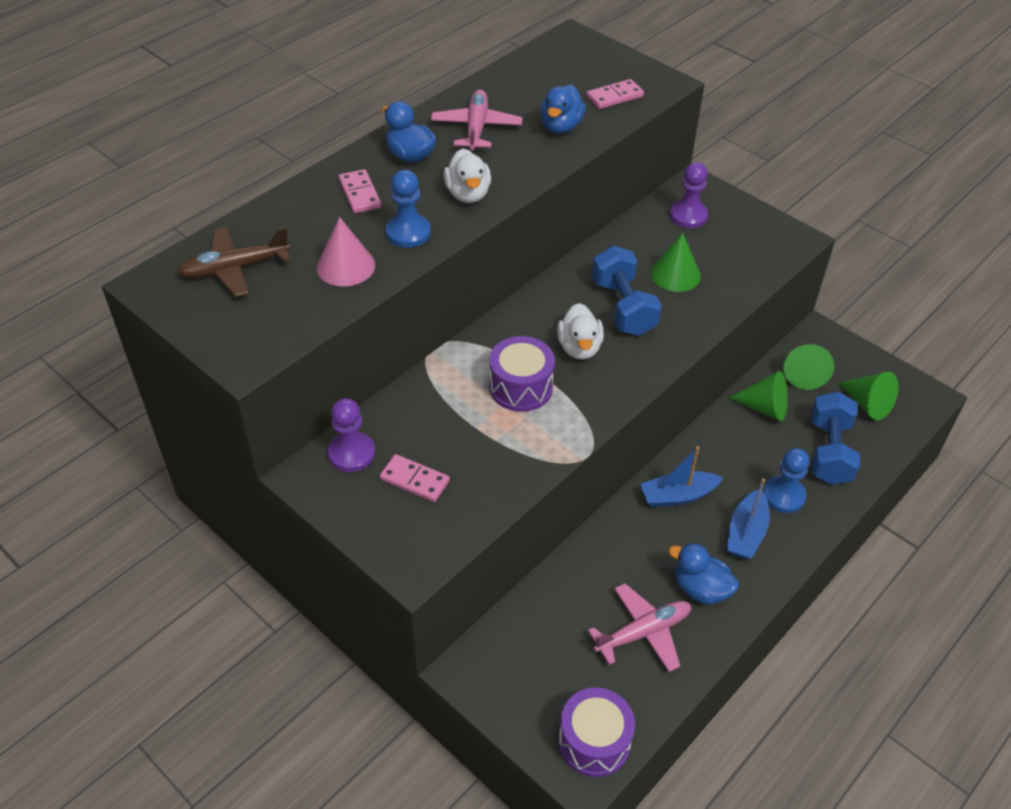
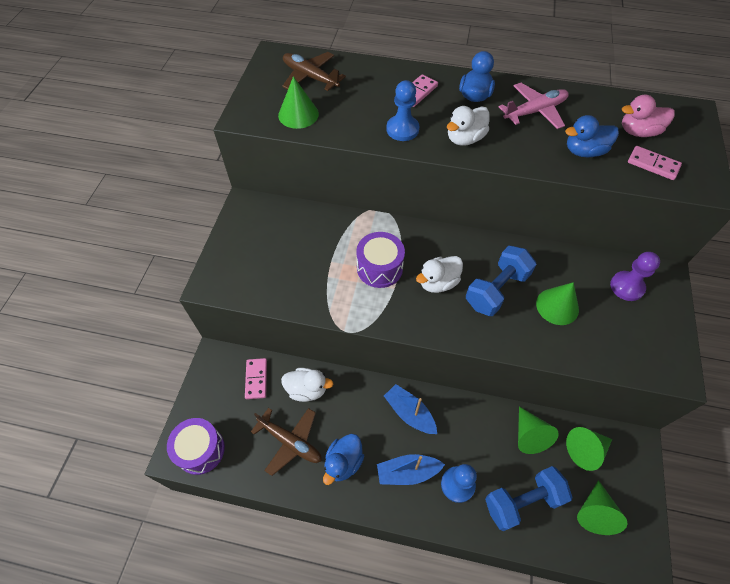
camera: 60 degrees right, 10 degrees up
(294, 307) = (298, 114): none -> green cone
(345, 266) = (349, 118): pink cone -> none
(351, 453) = (272, 215): purple pawn -> none
(414, 480) = (271, 253): pink domino -> pink domino (256, 379)
(567, 81) = (638, 132): none -> pink duck
(583, 583) = (307, 389): none -> white duck
(643, 632) = (290, 442): pink plane -> brown plane
(700, 589) = (343, 462): blue duck -> blue duck turned 150 degrees counterclockwise

